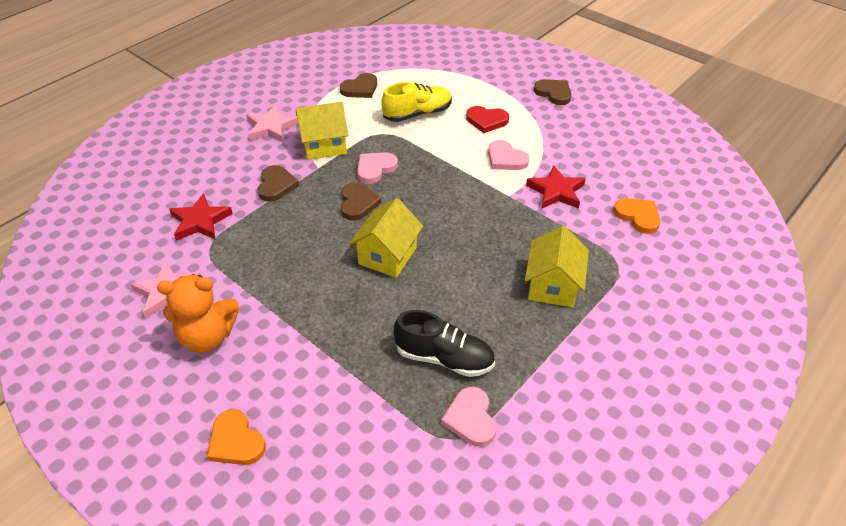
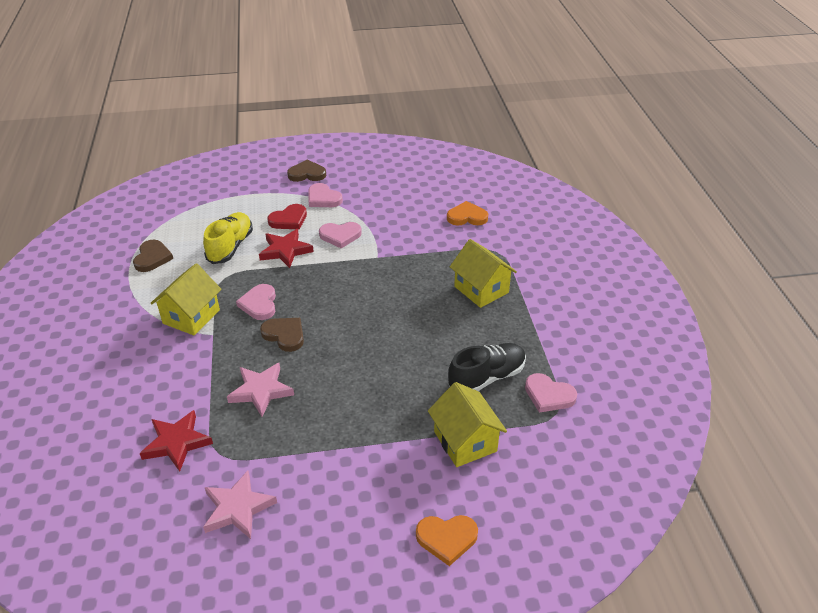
camera: 50 degrees left, 5 degrees down
(207, 337) = (321, 504): orange teddy bear -> none
(271, 127) = (120, 335): pink star -> pink star (261, 391)
(276, 185) = (199, 370): brown heart -> none
(387, 256) = (360, 351): yellow house -> yellow house (465, 441)
(537, 121) = (323, 198): none -> pink heart
(556, 191) = (402, 234): red star -> red star (285, 250)

